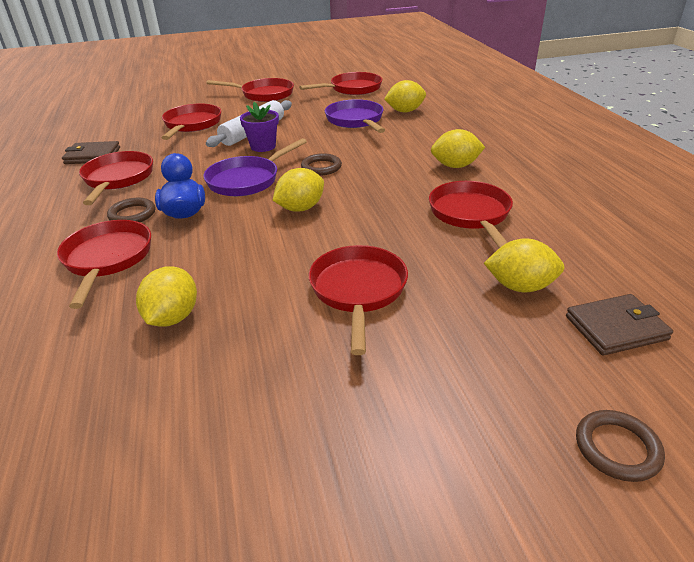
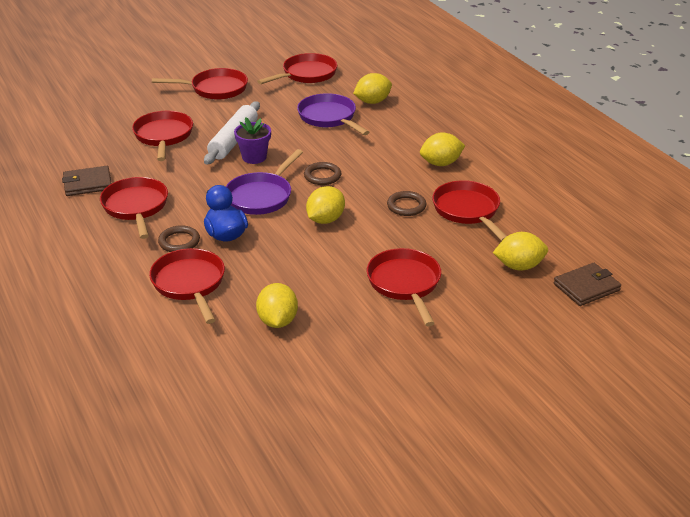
camera: 15 degrees left, 0 degrees up
(617, 448) = (593, 356): brown ring -> brown ring (406, 206)

